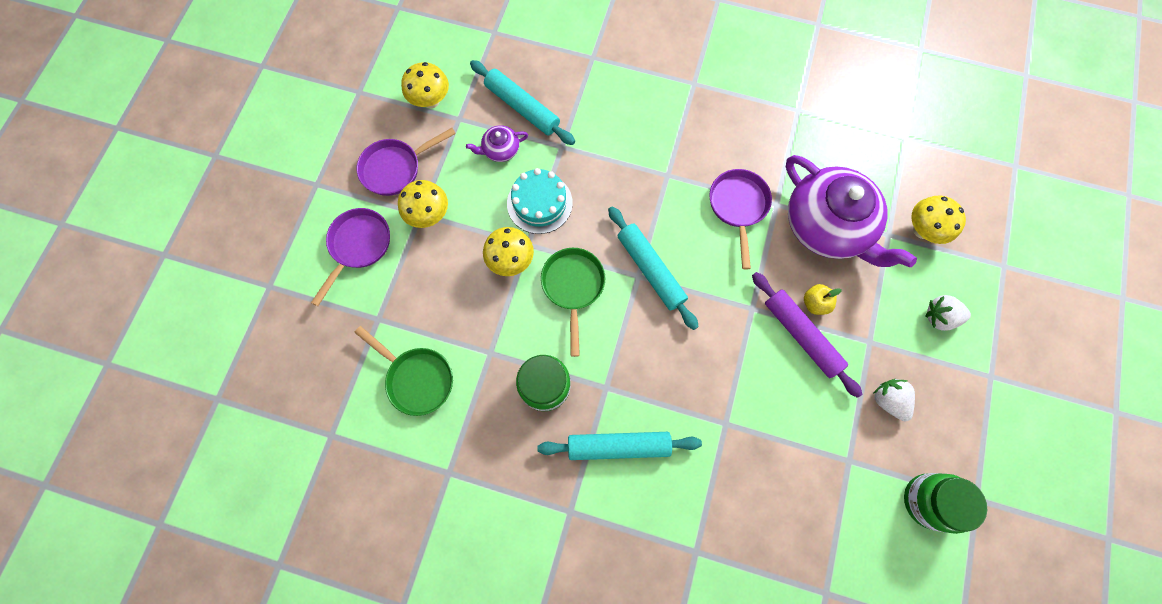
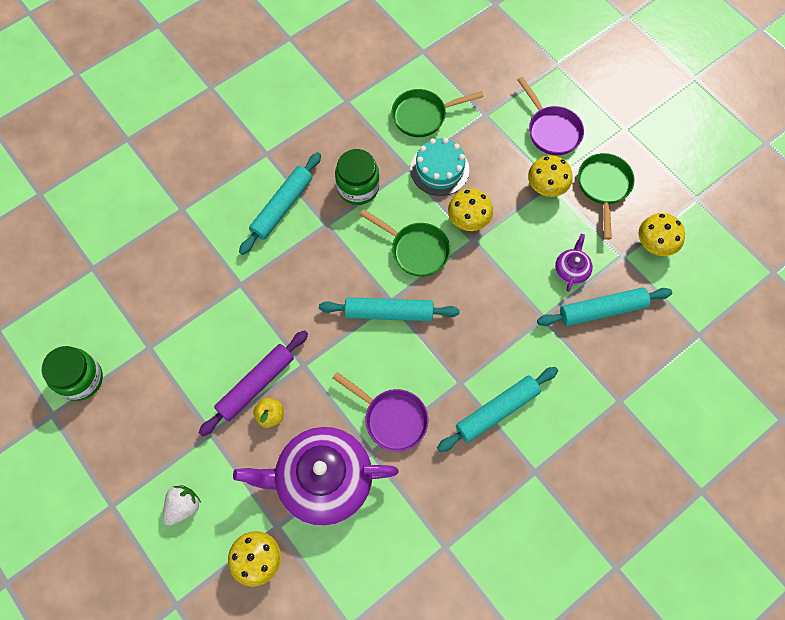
camera: 125 degrees right, 5 degrees down
(396, 168) = (603, 187): purple pan -> green pan
(539, 203) = (502, 269): turquoise cake -> turquoise cake (439, 169)
(668, 135) = (497, 411): none -> turquoise rolling pin
(801, 335) = (256, 384): purple rolling pin -> purple rolling pin turned 45 degrees counterclockwise
(888, 400) = (162, 409): white strawberry -> none

